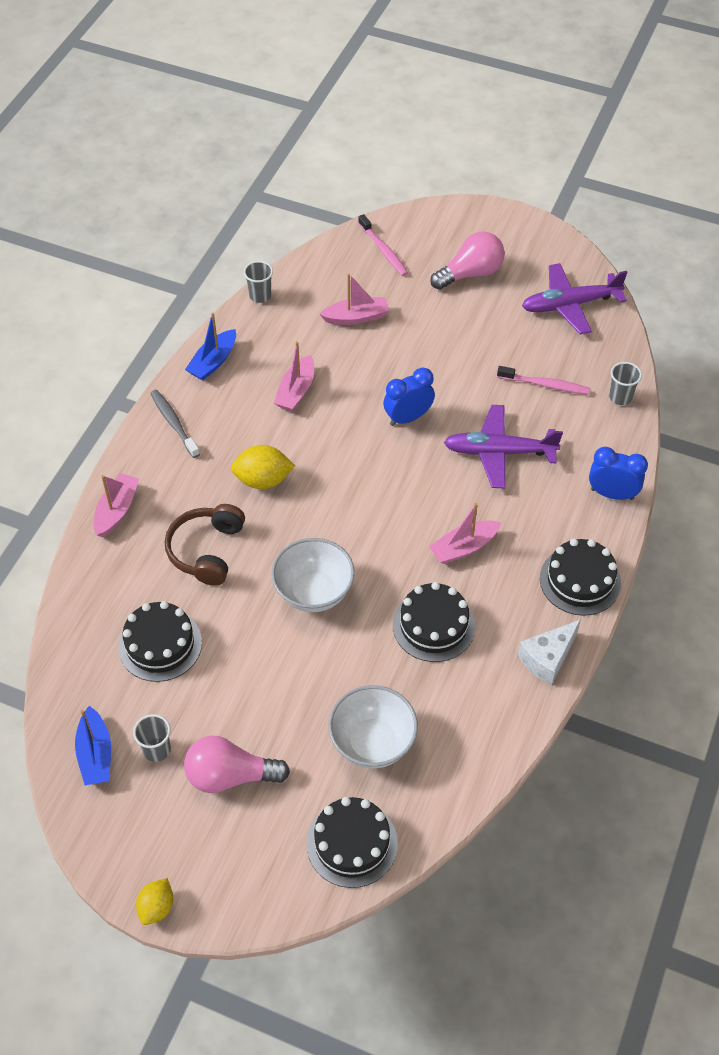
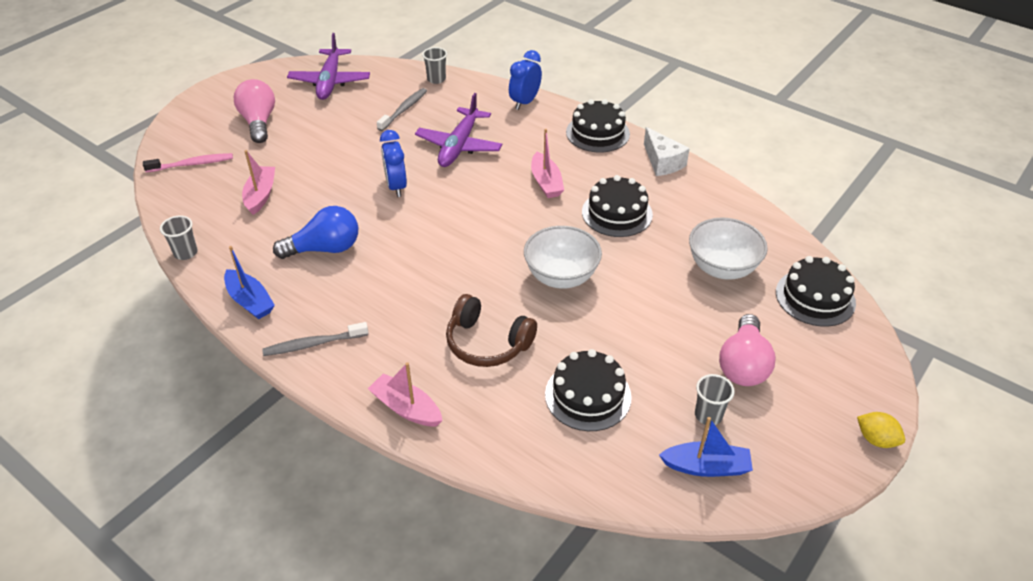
camera: 75 degrees left, 10 degrees down
(263, 480) = (420, 289): yellow lemon -> none
(296, 391) = (325, 249): pink boat -> blue light bulb
(545, 385) = (404, 110): pink toothbrush -> grey toothbrush

